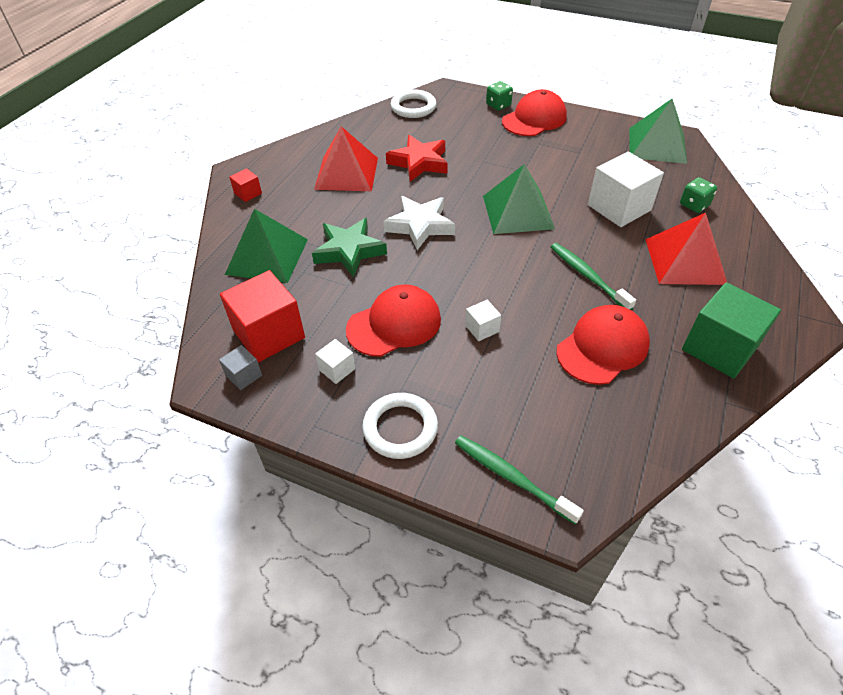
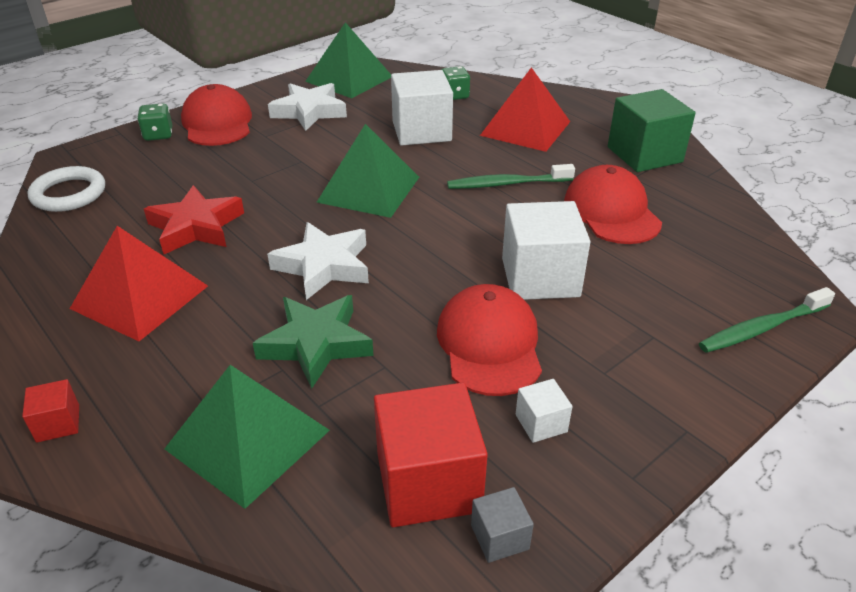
camera: 65 degrees left, 10 degrees down
(400, 428) = (666, 392): white ring -> none
(482, 328) = (540, 277): white cube -> white cube, size x2.14
(589, 147) = (309, 112): none -> white star

